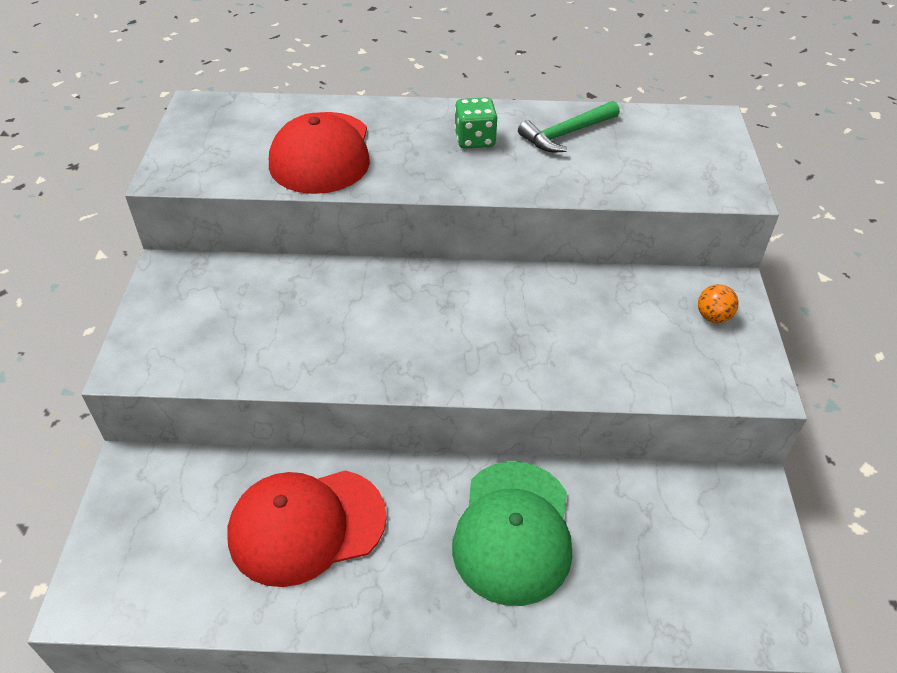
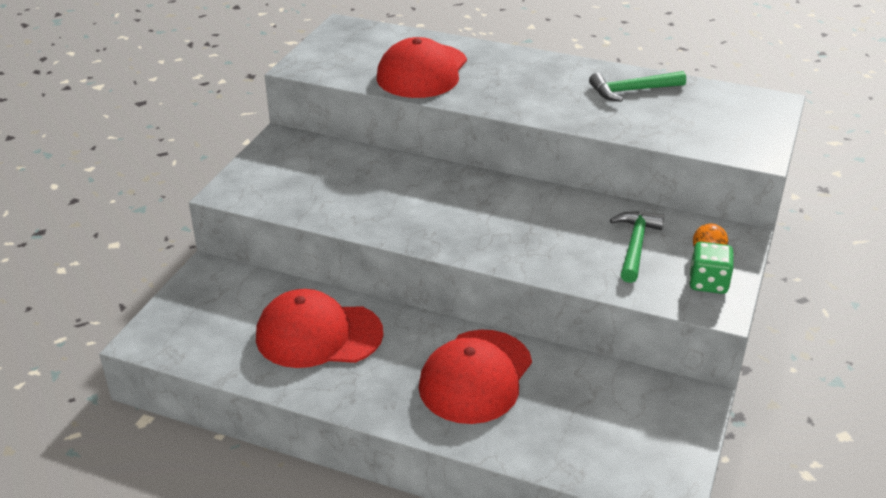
camera: 20 degrees right, 10 degrees down
(475, 139) = (551, 82): green dice -> green dice (708, 283)
(513, 532) = (475, 377): green cap -> red cap
(636, 325) = (635, 246): none -> green hammer

